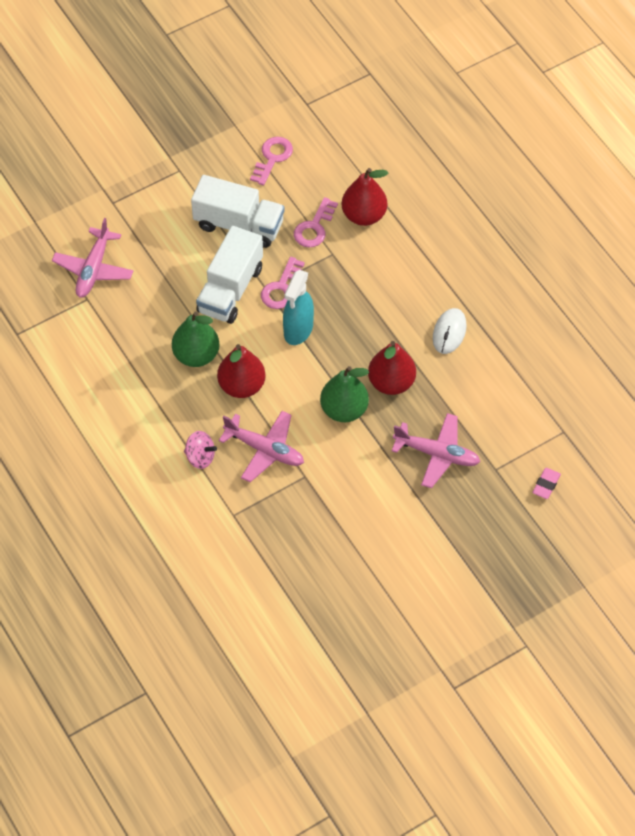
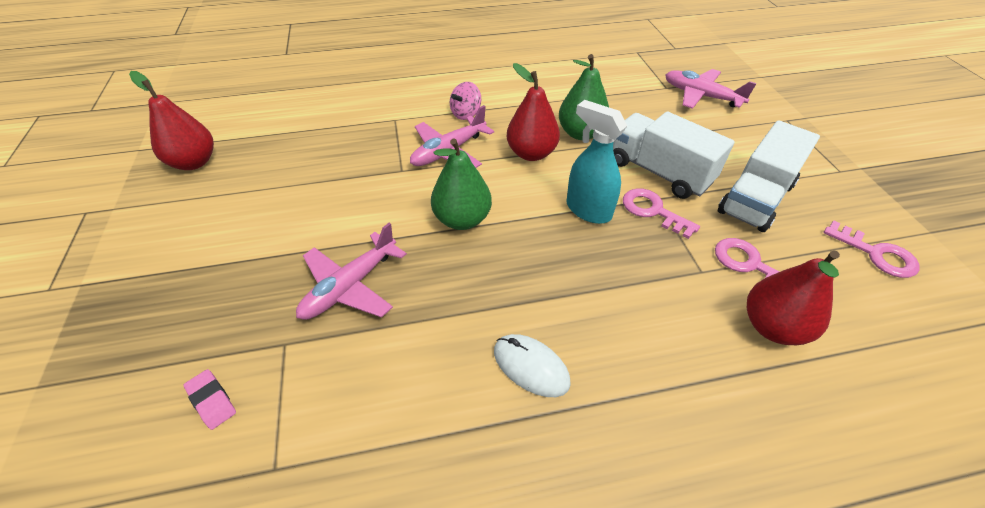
camera: 110 degrees right, 10 degrees down
(391, 382) = (477, 272): red pear -> red pear (194, 162)

